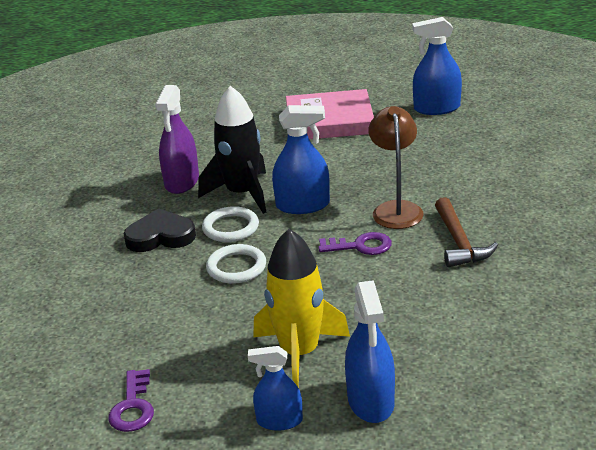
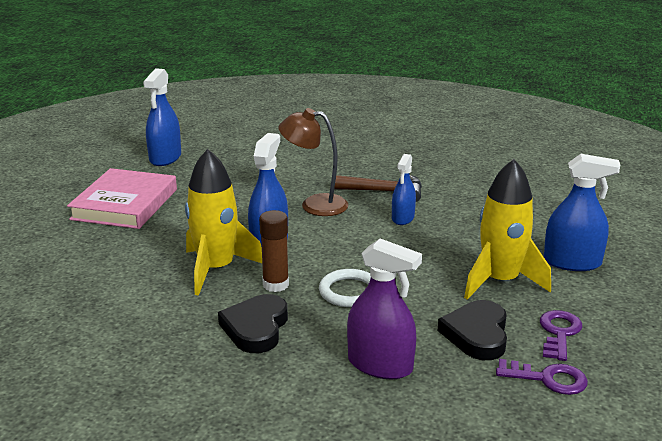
camera: 75 degrees left, 5 degrees down
(182, 182) = (152, 300): purple spray bottle -> purple spray bottle (380, 365)
(192, 353) = (477, 334): none -> black heart
(230, 228) = (275, 285): white ring -> brown glue stick
(242, 194) = (216, 269): black rocket -> yellow rocket
(279, 421) = (586, 304): blue spray bottle -> blue spray bottle (403, 218)
(360, 246) = (359, 229): purple key -> purple key (559, 333)

